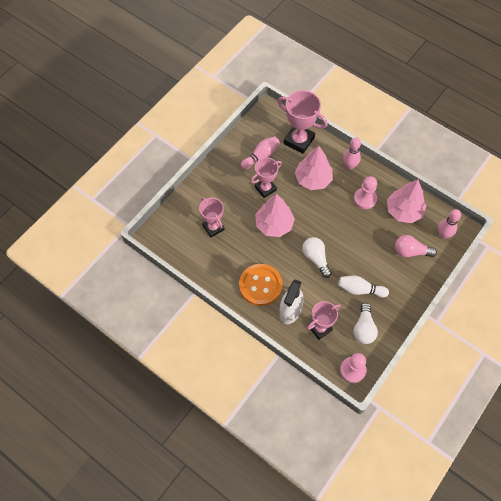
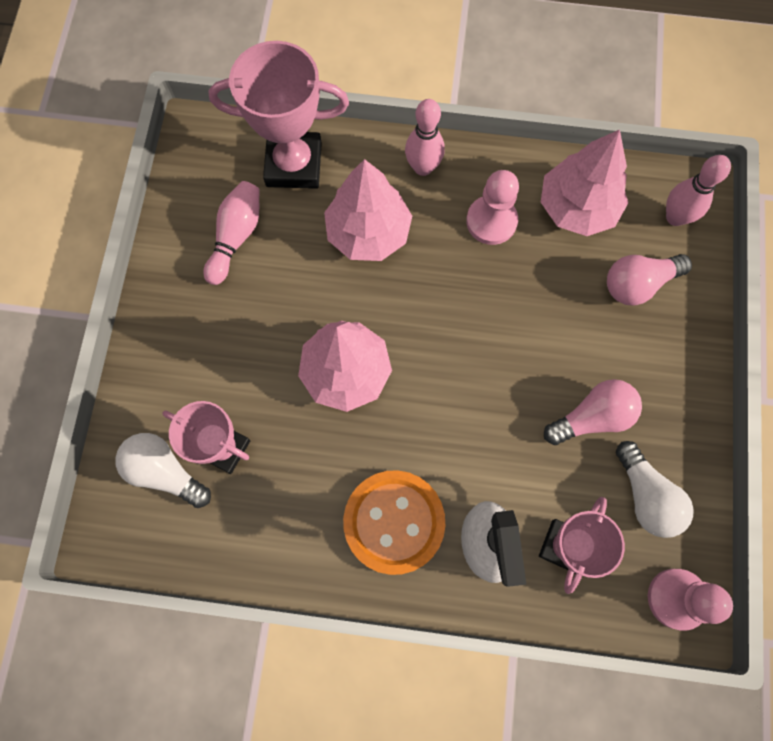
camera: 30 degrees left, 10 degrees up
(265, 188) = (284, 303): pink trophy -> none
(316, 258) = (470, 400): white light bulb -> white light bulb (165, 472)
(360, 289) = (592, 417): white bowling pin -> pink light bulb

